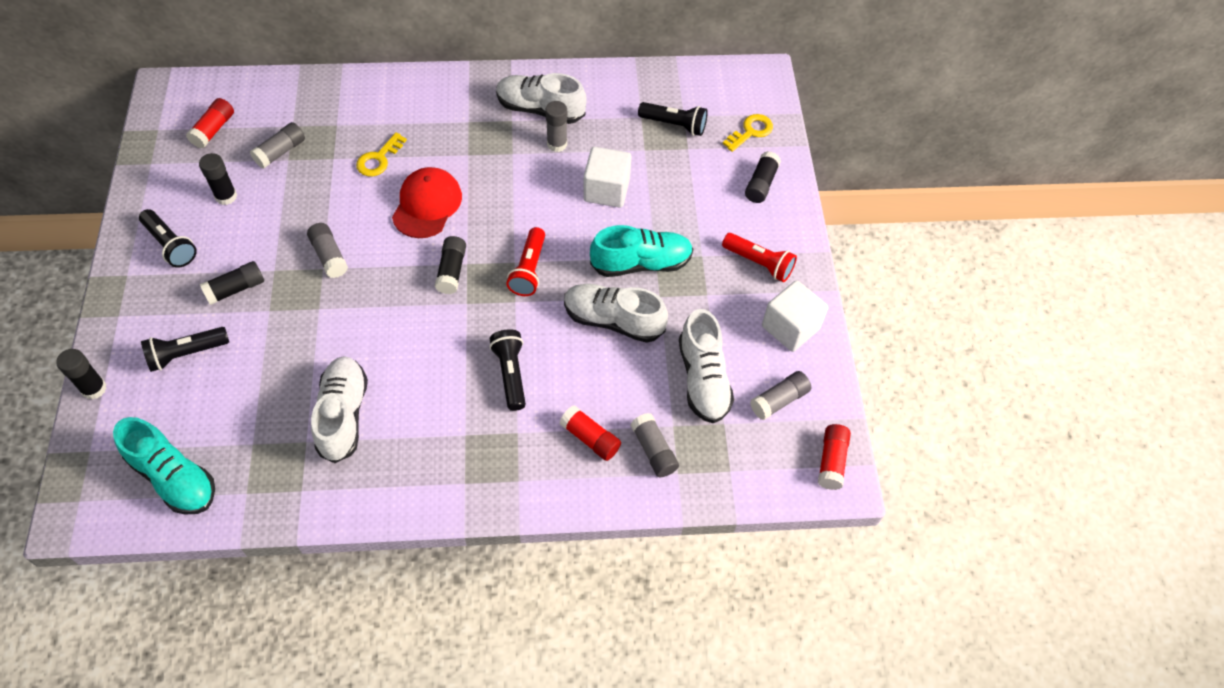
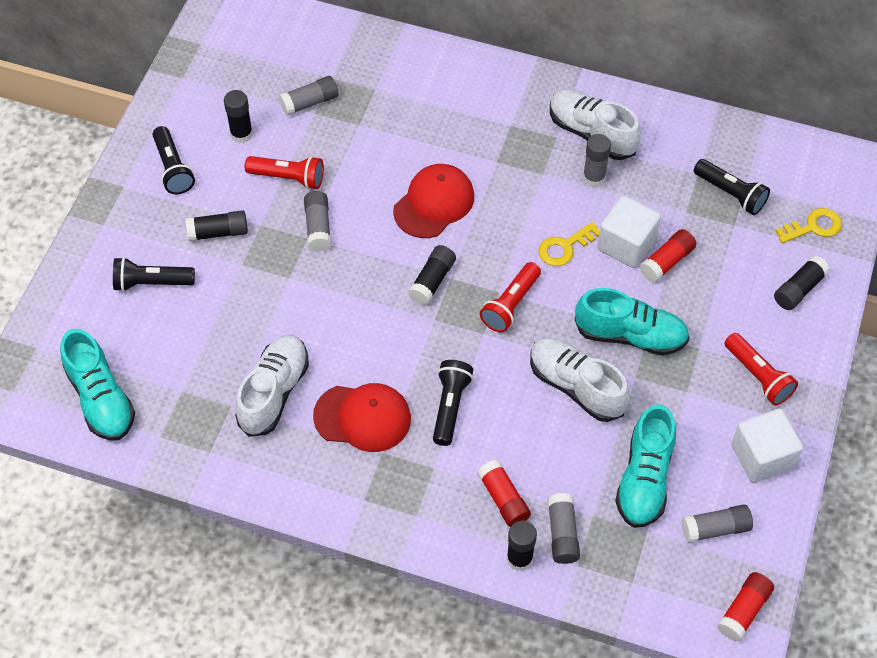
camera: 25 degrees right, 0 degrees up
(94, 389) = (59, 289): black glue stick -> black glue stick (519, 558)
(213, 130) = (253, 59): red glue stick -> red glue stick (667, 262)
(285, 222) = (288, 178): none -> red flashlight
(379, 159) = (404, 139): yellow key -> yellow key (565, 247)
(435, 410) = (363, 417): none -> red cap
(703, 379) = (644, 479): white shoe -> turquoise shoe

